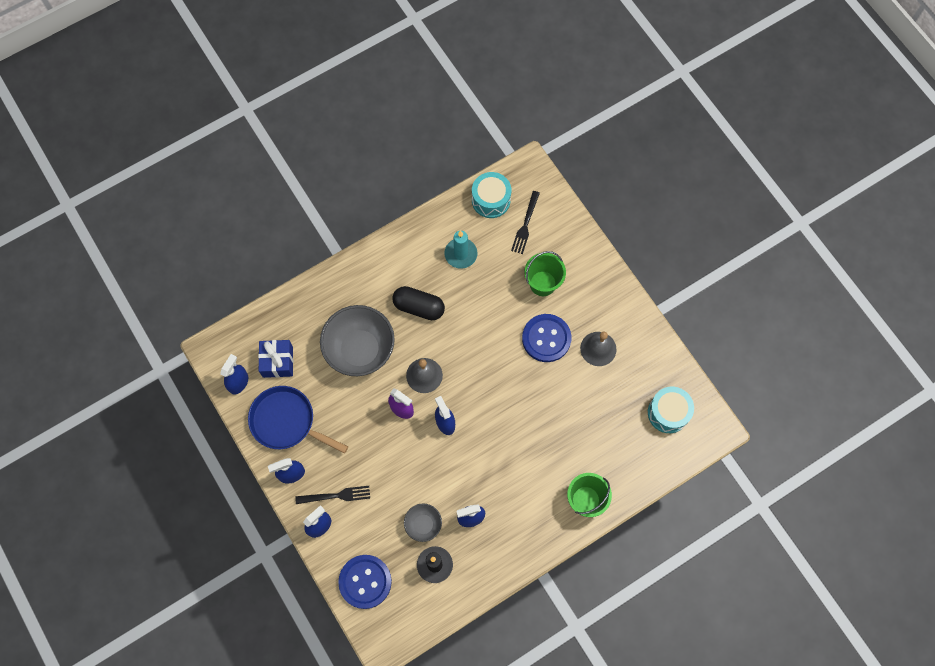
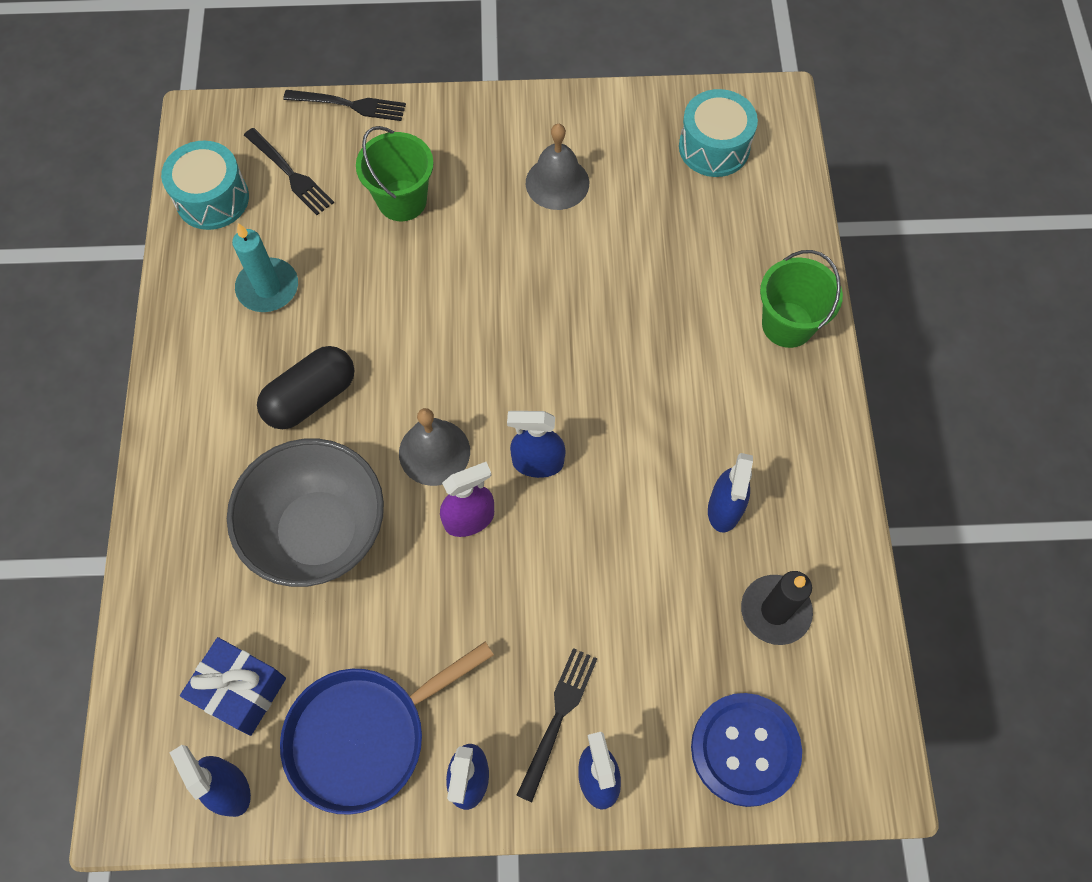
camera: 60 degrees left, 5 degrees down
(423, 524) = (694, 592): grey bowl -> none
(546, 338) = (494, 242): blue button -> none
(581, 227) = (350, 105): none -> black fork

